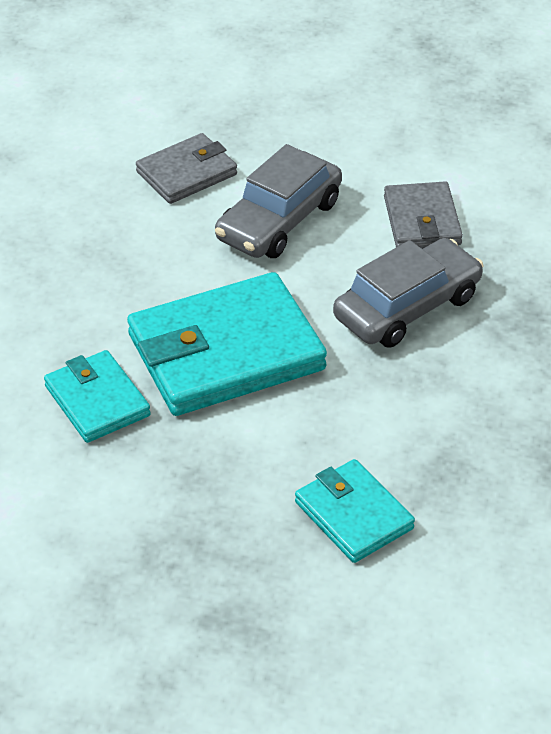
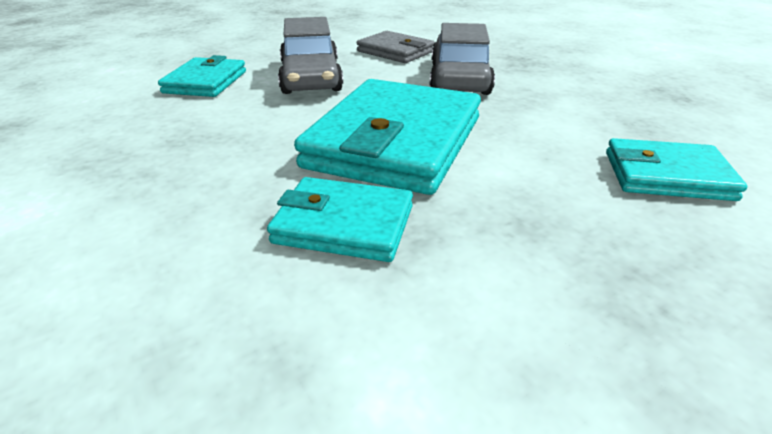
camera: 45 degrees left, 10 degrees down
(187, 173) = (206, 82): grey wallet -> turquoise wallet

